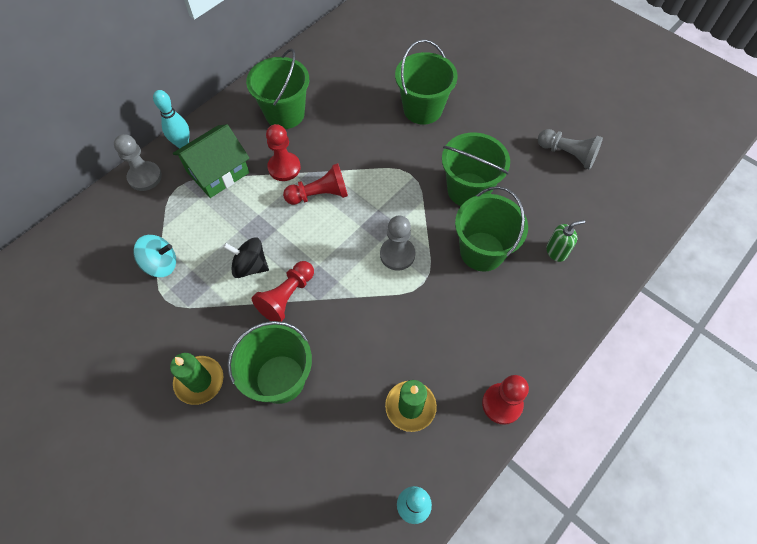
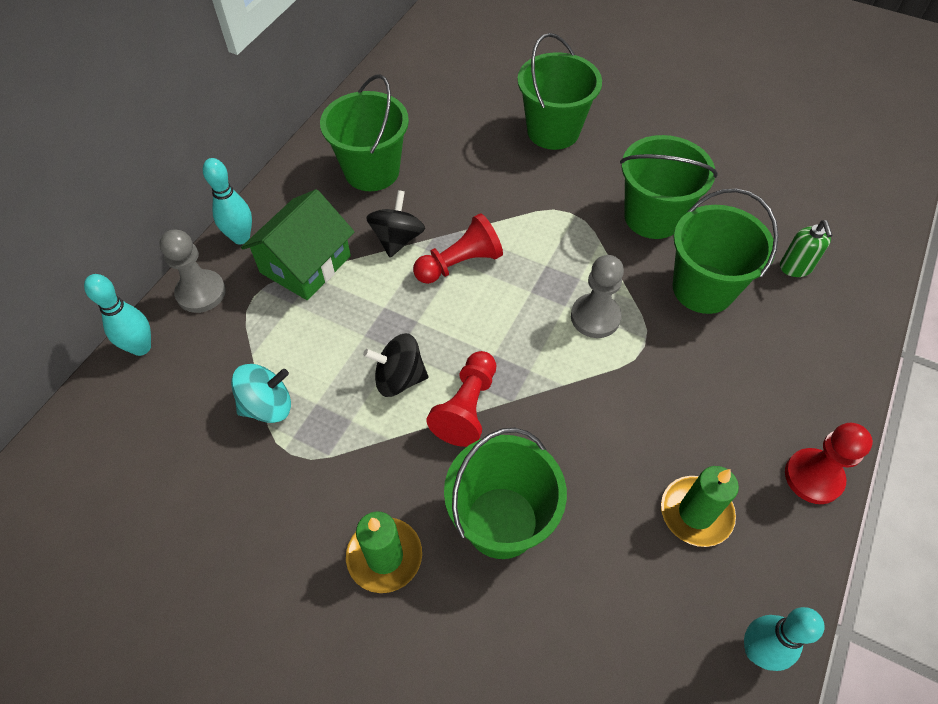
camera: 15 degrees left, 5 degrees down
(96, 206) = (141, 347): none -> turquoise bowling pin
(284, 167) = (397, 239): red pawn -> black spinning top
(556, 251) = (795, 268): green soap dispenser -> green soap dispenser turned 120 degrees clockwise
(567, 154) = (756, 149): grey pawn -> none

